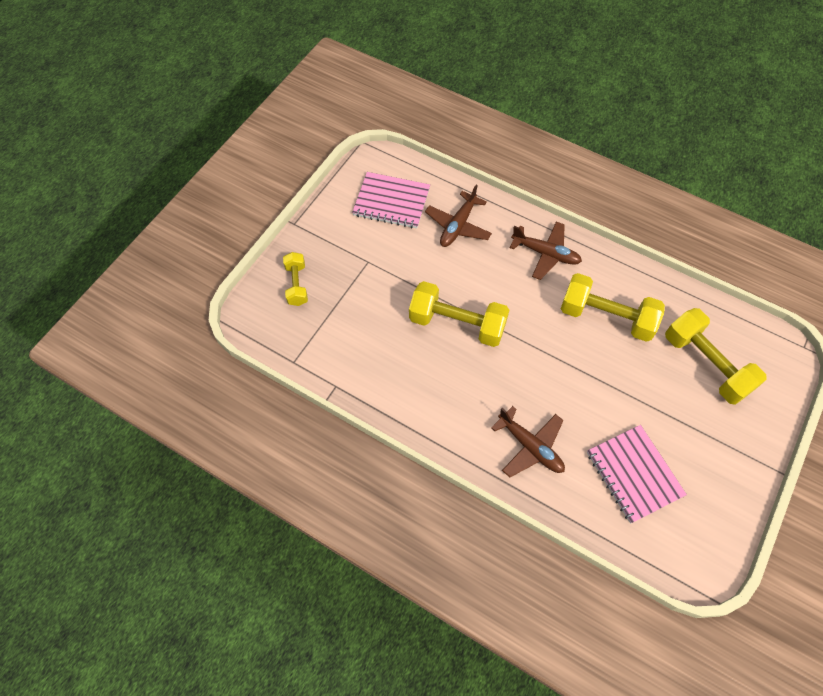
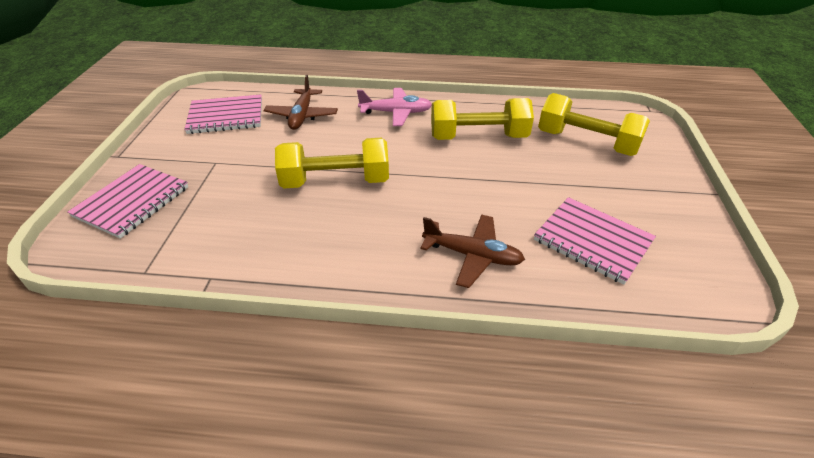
camera: 25 degrees left, 20 degrees down
(297, 285) = (132, 202): yellow dumbbell -> pink notebook
(545, 253) = (396, 113): brown plane -> pink plane

